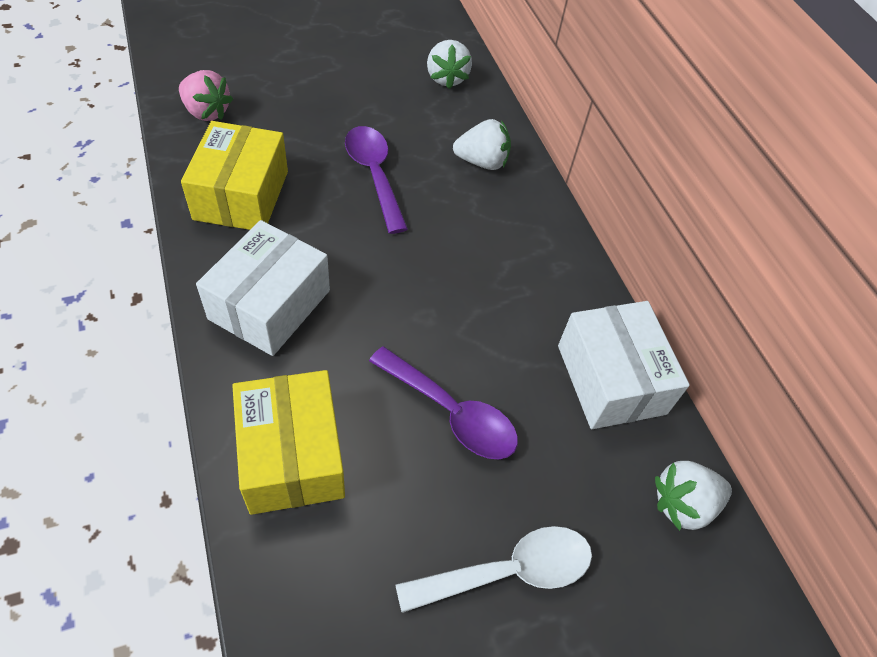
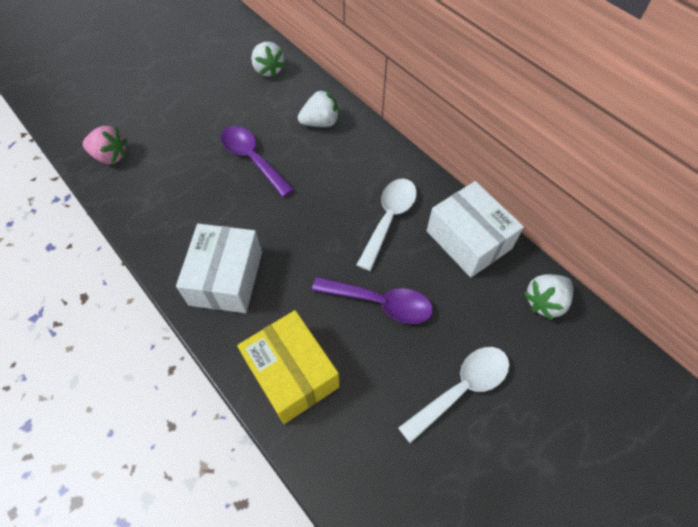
camera: 15 degrees left, 5 degrees up
(241, 195) = (167, 208): yellow box -> none
(514, 311) = (389, 219): none -> white spoon

